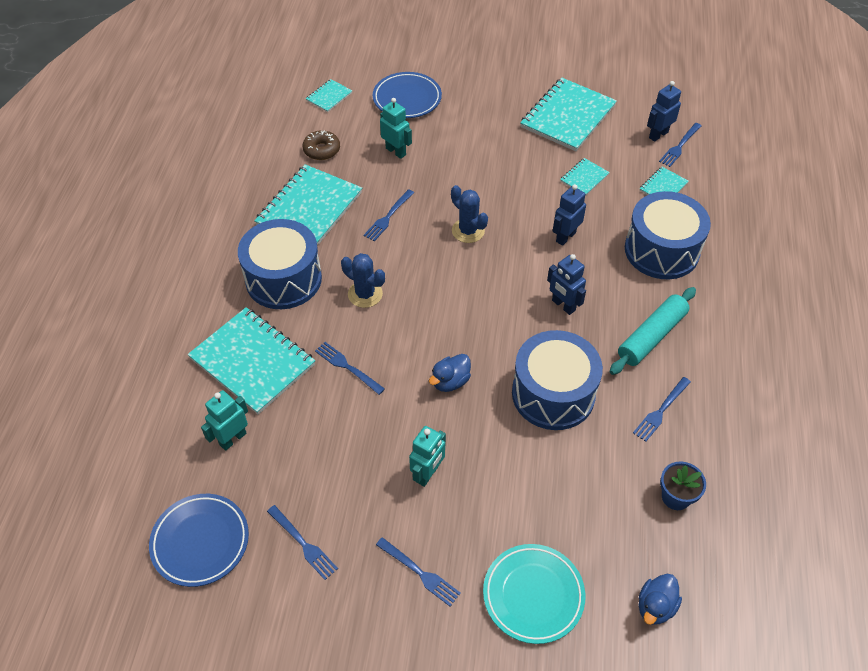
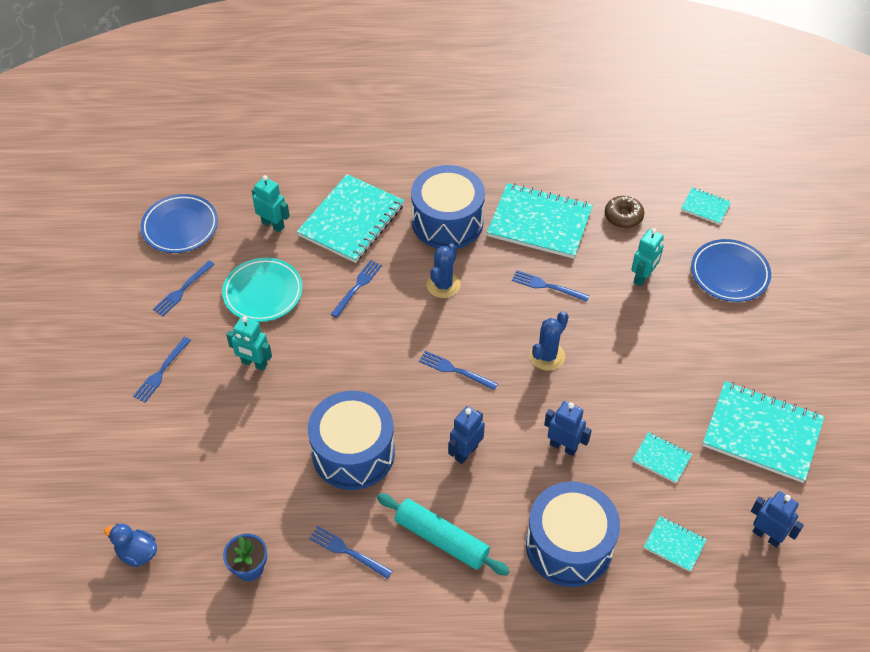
camera: 80 degrees right, 0 degrees up
(450, 381) = (354, 367): blue duck -> none
(533, 595) = (145, 456): turquoise plate -> turquoise plate (263, 293)
(679, 146) = (754, 562): blue fork -> blue fork (454, 370)

